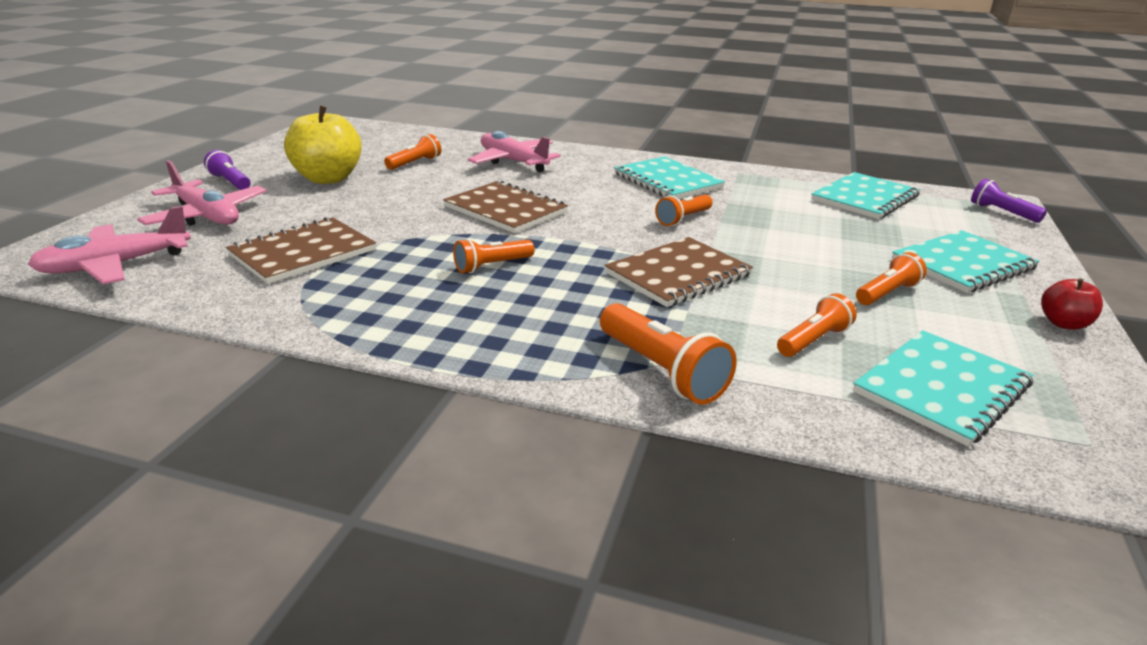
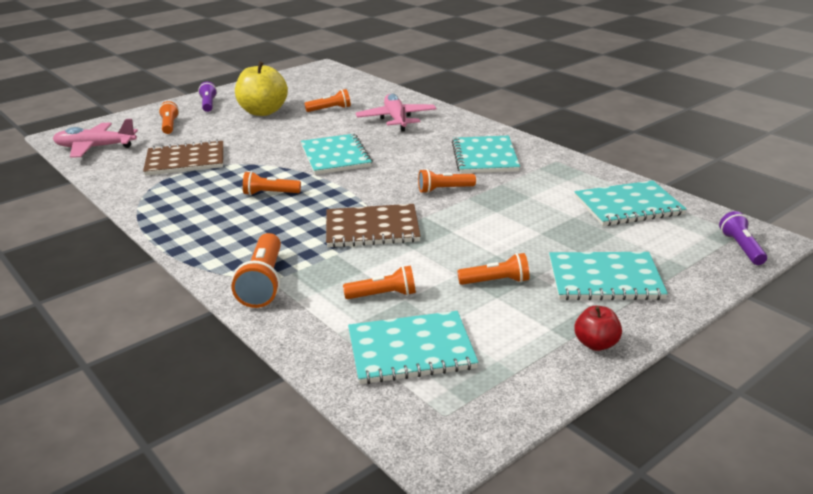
camera: 35 degrees right, 0 degrees up
(206, 216) = (169, 125): pink plane -> orange flashlight
(505, 209) = (335, 156): brown notebook -> turquoise notebook

